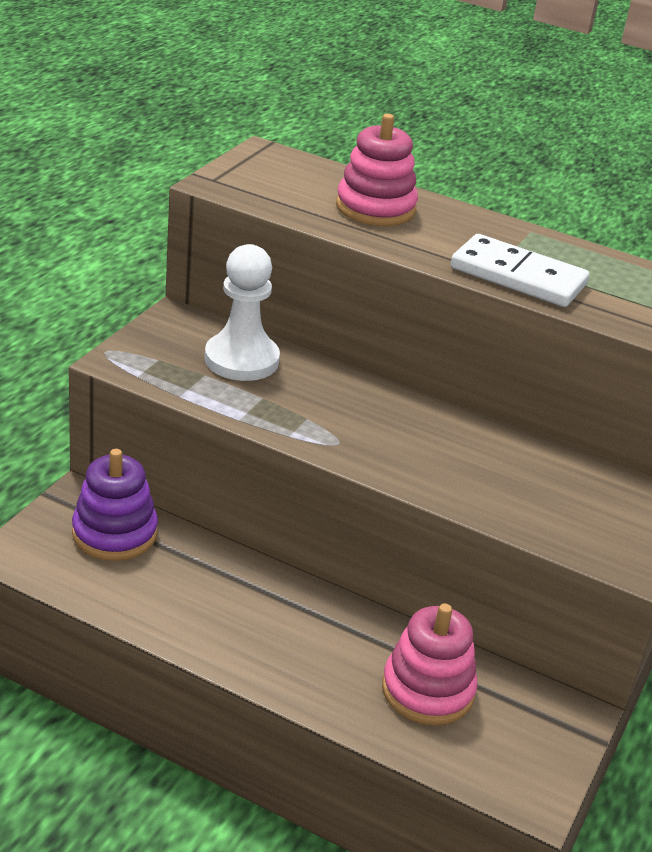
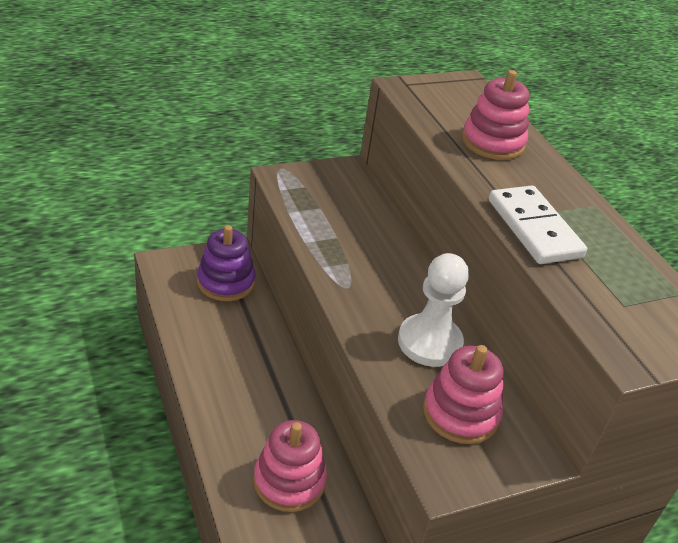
camera: 40 degrees right, 5 degrees up
(241, 360) = (354, 210): white pawn -> white pawn (429, 342)
(574, 501) = (460, 413): none -> pink stacking toy

